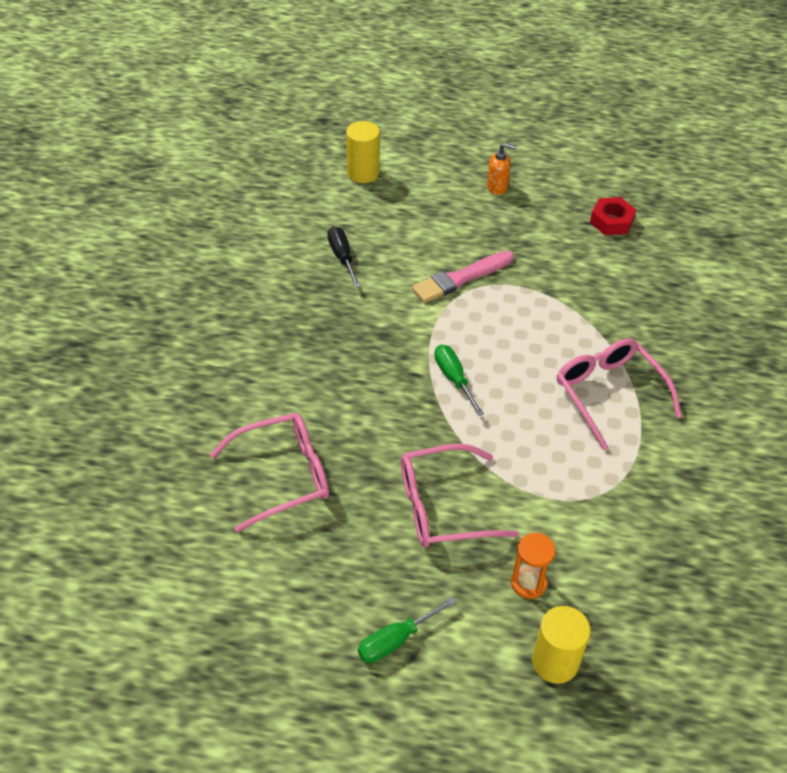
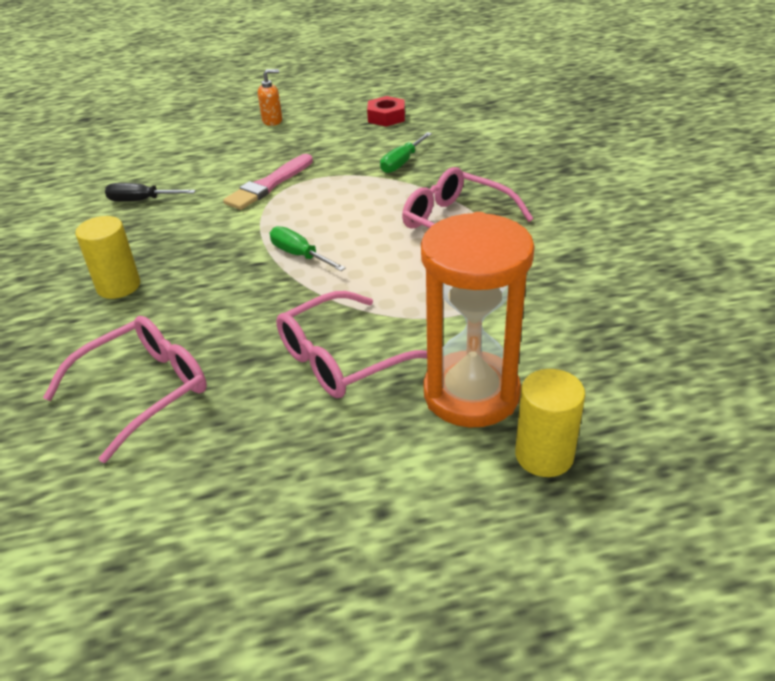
camera: 20 degrees left, 10 degrees down
(342, 257) = (142, 200): black screwdriver -> black screwdriver turned 45 degrees counterclockwise
(363, 173) = (139, 142): yellow cylinder -> yellow cylinder (118, 286)
(396, 640) = (351, 503): green screwdriver -> green screwdriver (402, 162)
(528, 583) = (471, 393): orange hourglass -> orange hourglass, size x2.26

